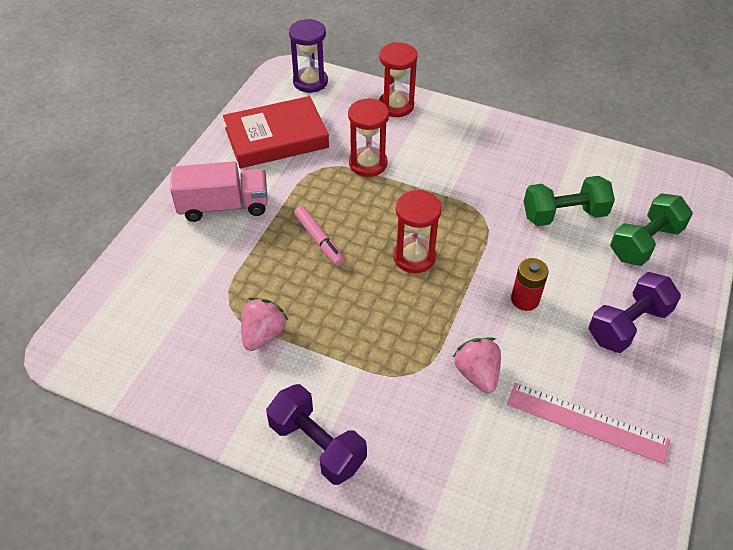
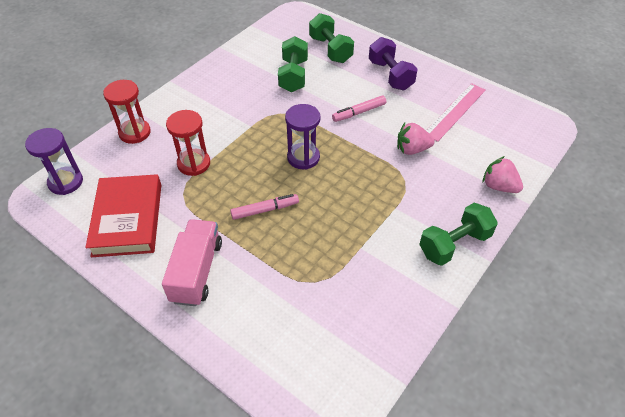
camera: 75 degrees left, 0 degrees up
(263, 334) = (350, 262): pink strawberry -> pink strawberry (499, 186)
(317, 445) = (454, 244): purple dumbbell -> green dumbbell
(414, 257) = (303, 157): red hourglass -> purple hourglass
(525, 299) = (359, 112): red battery -> pink marker

